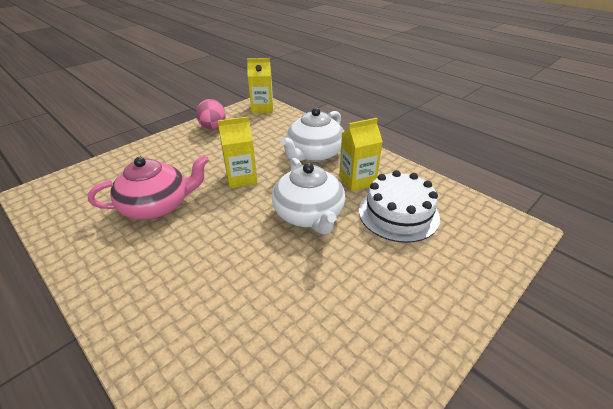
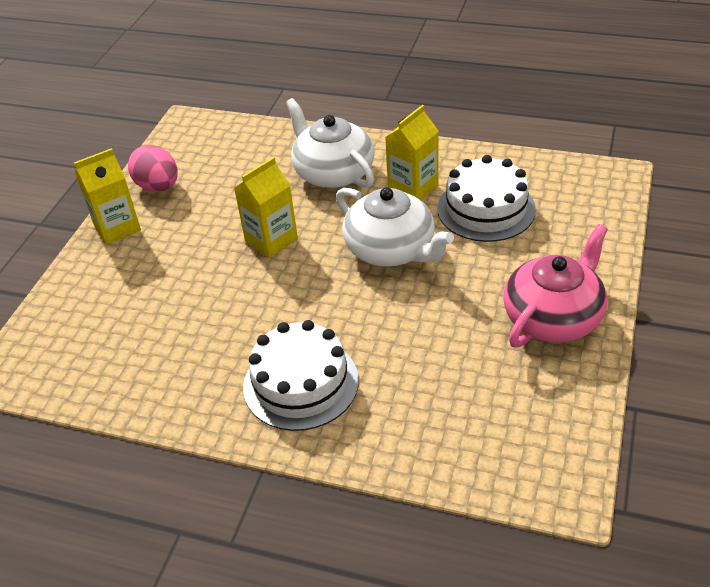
camera: 25 degrees left, 5 degrees up
(157, 205) = (200, 315): pink teapot -> pink teapot (553, 317)
(164, 282) = (301, 383): none -> white cake
(262, 108) = (199, 130): yellow carton -> yellow carton (117, 227)
(314, 153) = (333, 172): white teapot -> white teapot turned 135 degrees clockwise

